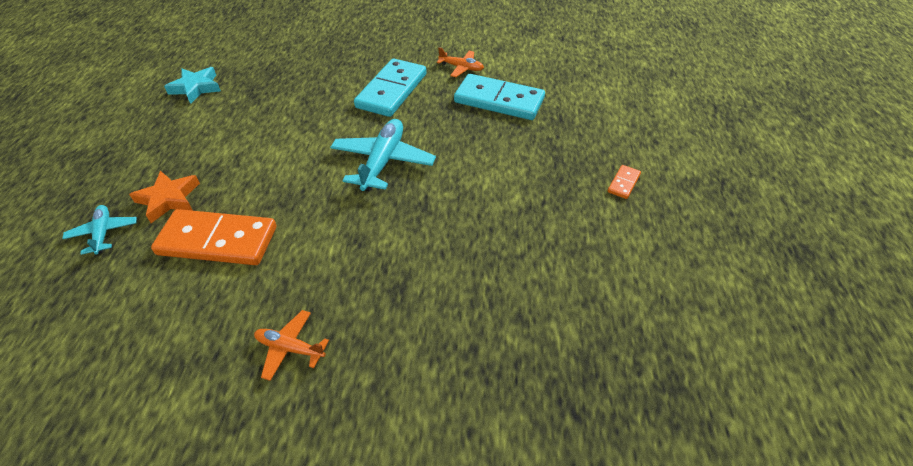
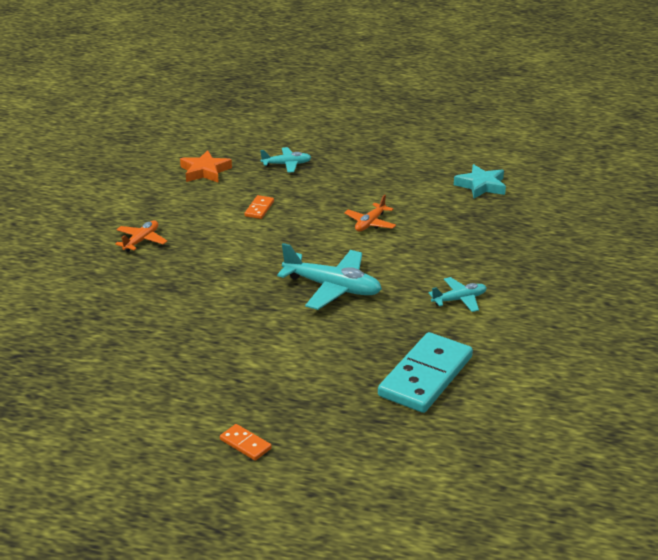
camera: 100 degrees right, 15 degrees down
(169, 199) = (316, 185): orange star -> orange star (205, 171)
(218, 240) = (259, 209): orange domino -> orange domino, size x0.43
(391, 90) = (459, 300): turquoise domino -> turquoise plane
(461, 68) = (505, 355): orange plane -> orange plane (370, 223)

